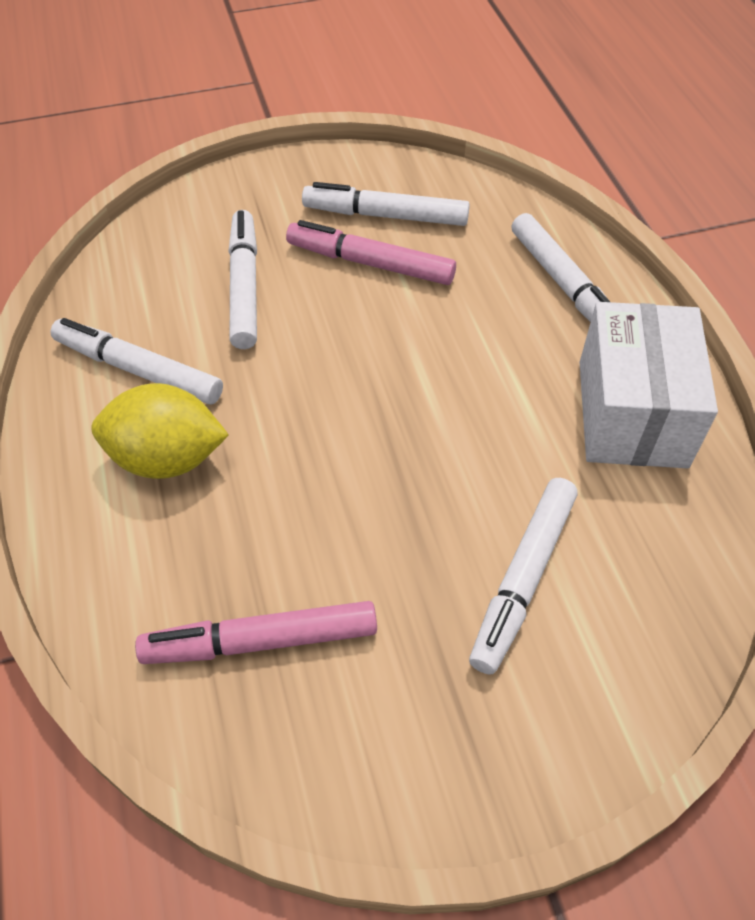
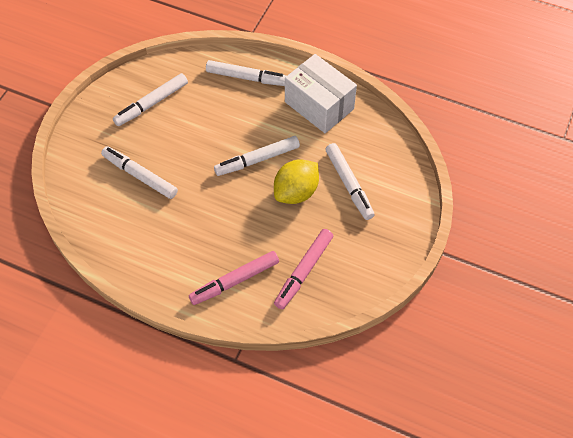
camera: 50 degrees left, 5 degrees up
(138, 370) = (148, 238): white marker -> white marker (257, 160)
(167, 458) = (201, 254): yellow lemon -> yellow lemon (296, 192)
(370, 263) = (172, 127): pink marker -> pink marker (235, 281)

